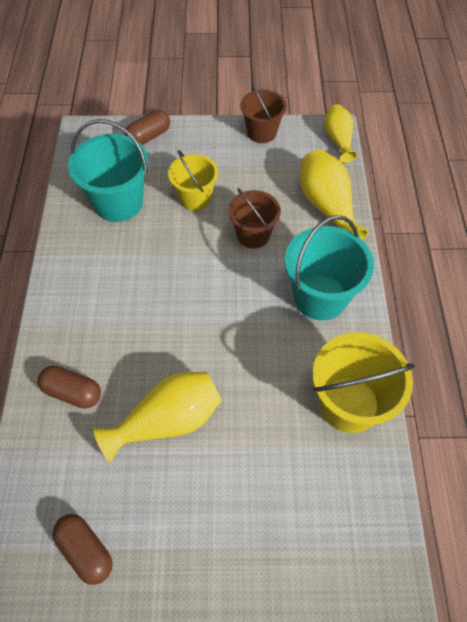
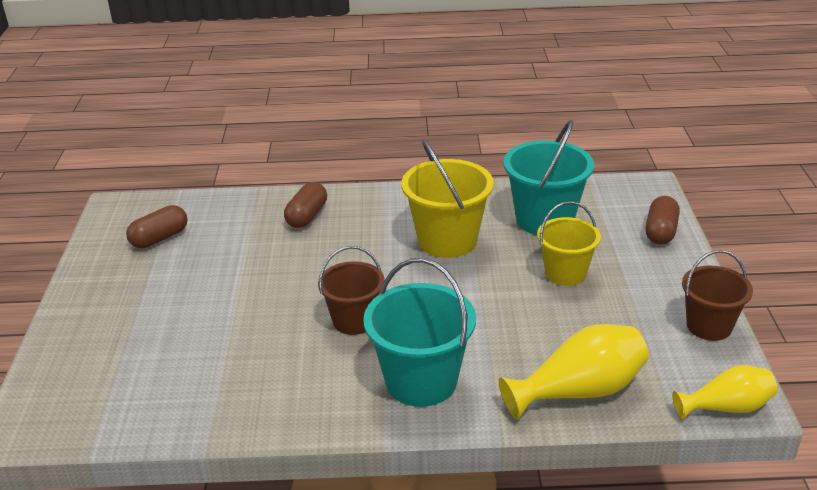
camera: 90 degrees right, 25 degrees down
(149, 136) = (660, 232): brown capsule -> brown capsule turned 60 degrees clockwise
(168, 421) = (269, 272): yellow vase -> none
(253, 235) = (514, 322): brown bucket -> brown bucket (354, 320)
(349, 404) = (268, 403): yellow bucket -> yellow bucket (447, 240)

